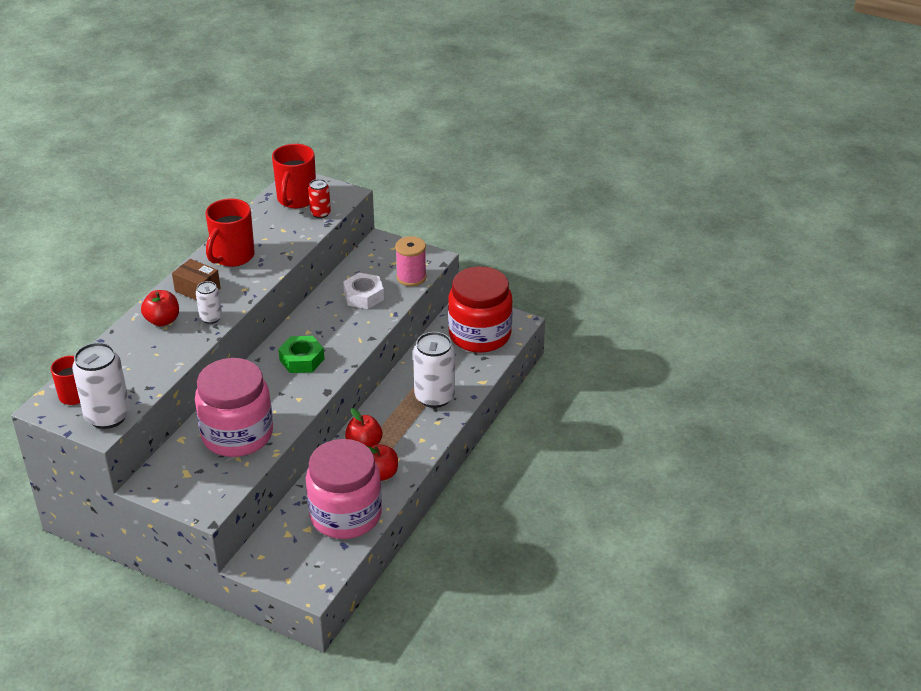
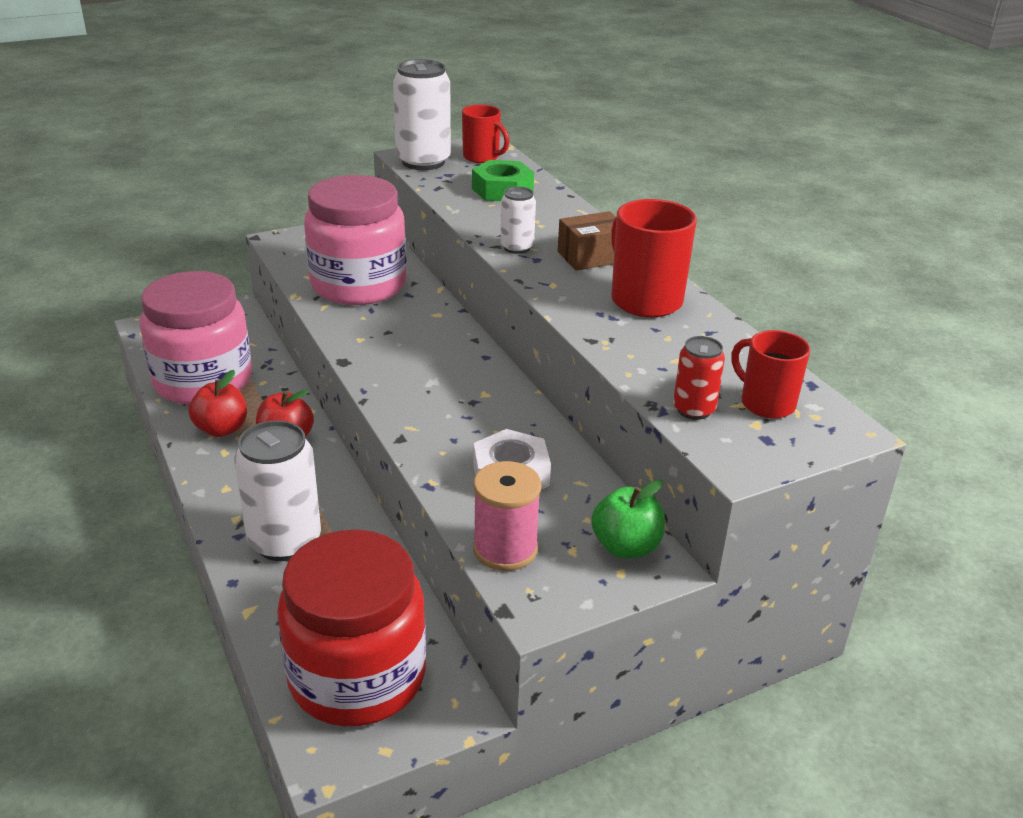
camera: 125 degrees right, 5 degrees down
(162, 320) = (552, 222): red apple -> none
(296, 199) = (765, 403): red mug -> red mug, size x0.65
(302, 360) = (430, 367): green nut -> green nut (502, 190)
(377, 251) = (626, 547): none -> green apple

